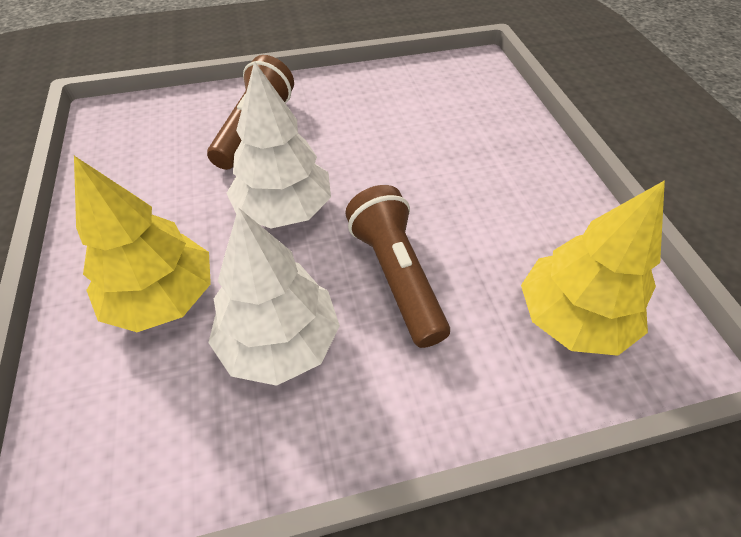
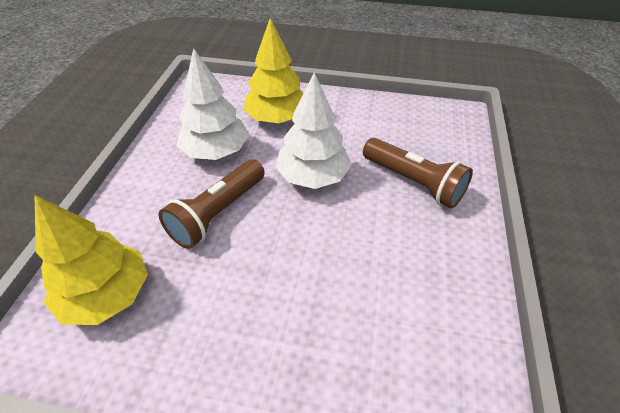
camera: 115 degrees right, 5 degrees down
(396, 276) = (217, 213): brown flashlight -> brown flashlight turned 120 degrees clockwise

